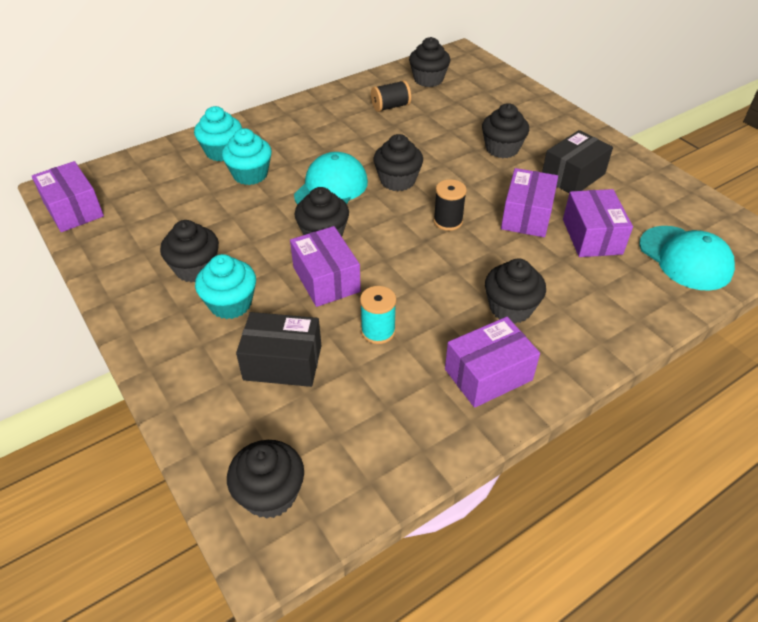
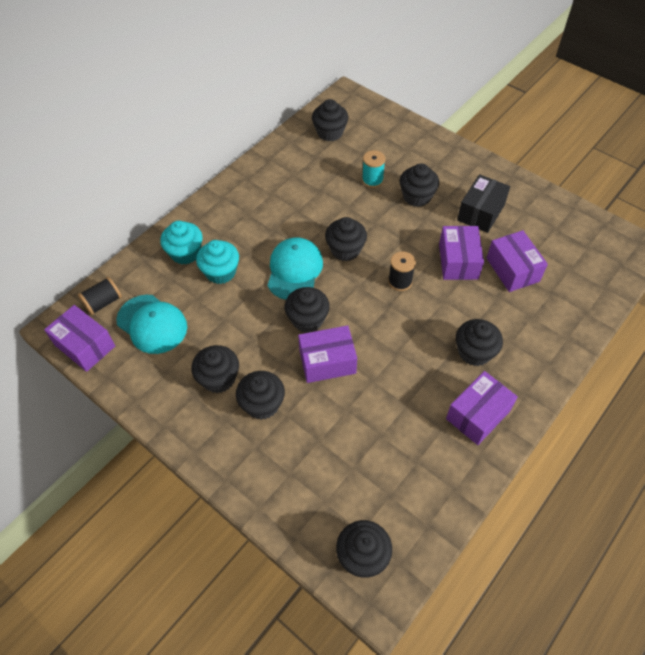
camera: 15 degrees left, 10 degrees up
(230, 304) = (262, 404): turquoise cupcake -> black cupcake
(282, 362) = (325, 446): black box -> none
(326, 279) = (327, 362): purple box -> purple box turned 60 degrees counterclockwise
(378, 331) = (385, 399): turquoise spool -> turquoise spool (372, 180)
(390, 107) = (309, 170): black spool -> black spool (103, 302)
(685, 258) = (584, 273): turquoise cap -> turquoise cap (152, 324)

